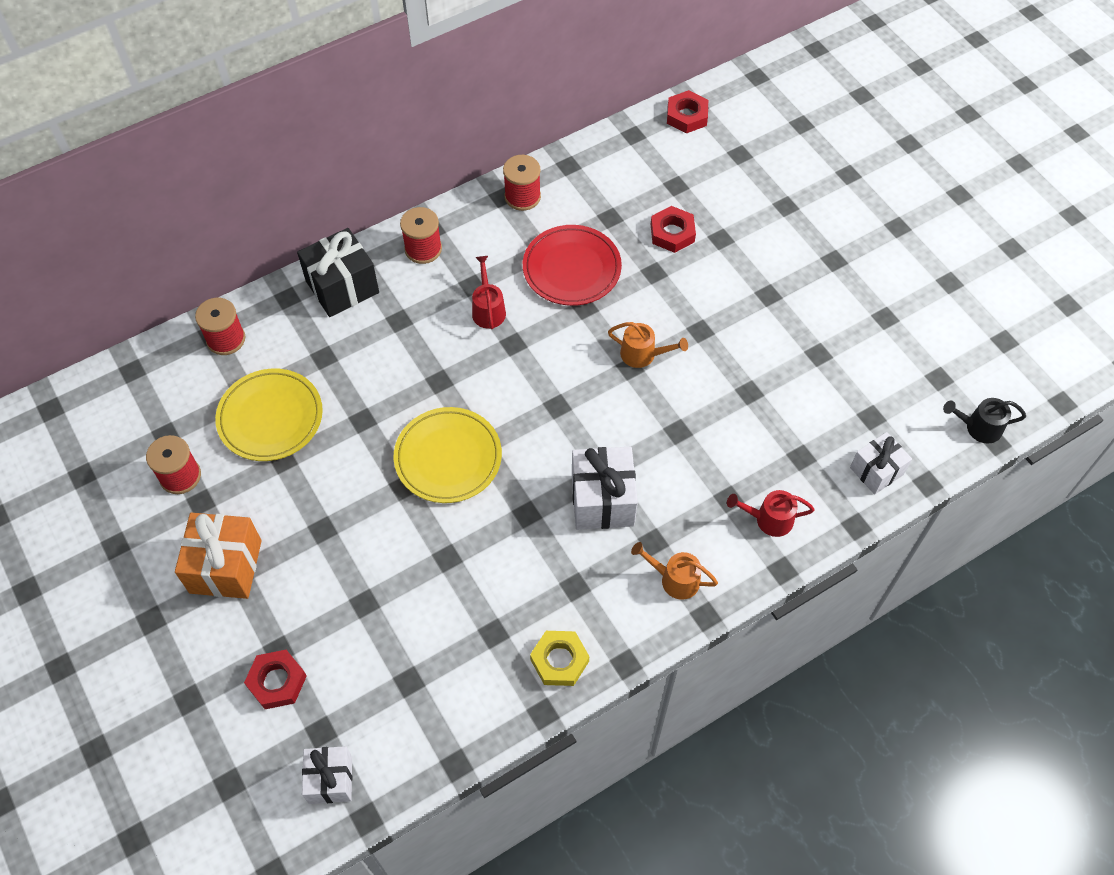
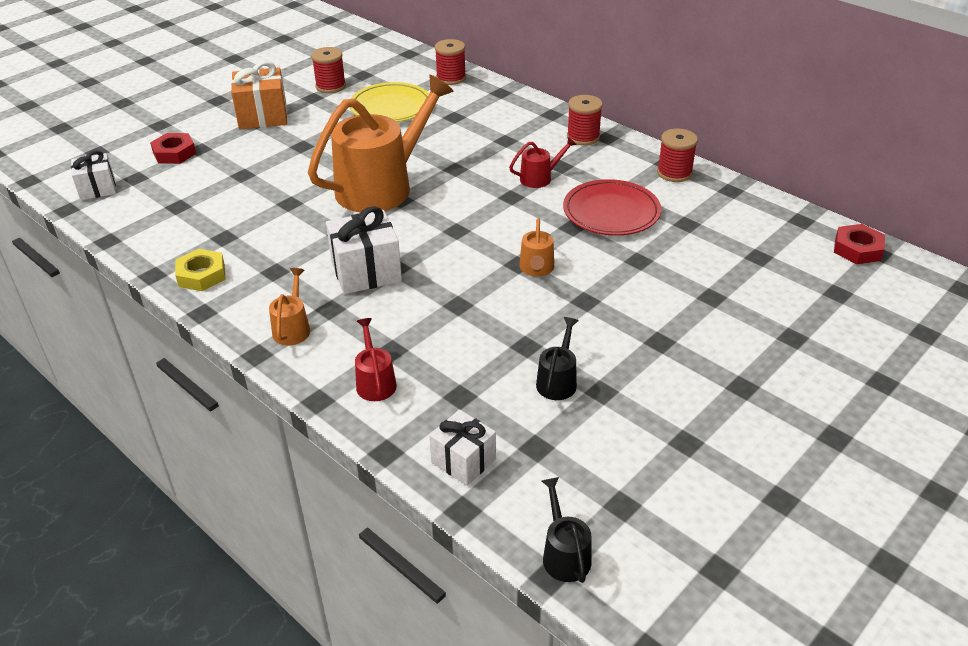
camera: 75 degrees right, 20 degrees down
(342, 287) = (523, 111): black gift -> none
(448, 458) = (382, 186): yellow plate -> orange watering can
(672, 233) = (695, 264): red nut -> none
(799, 380) = (558, 380): none -> black watering can

